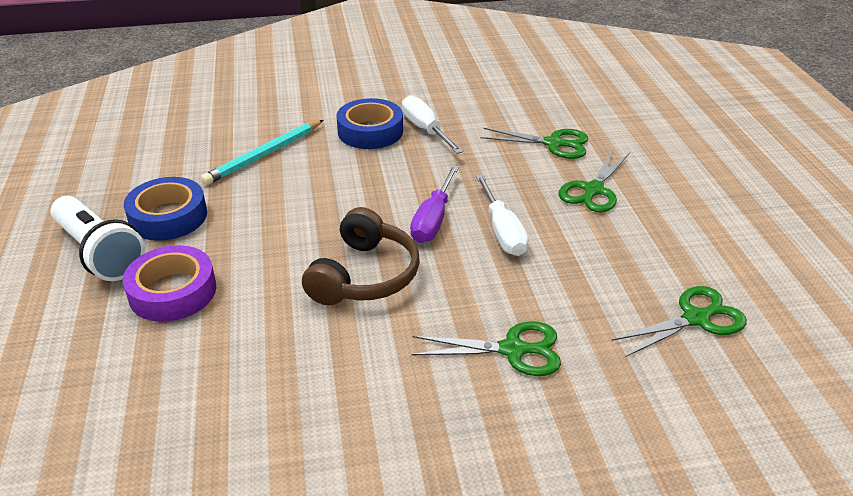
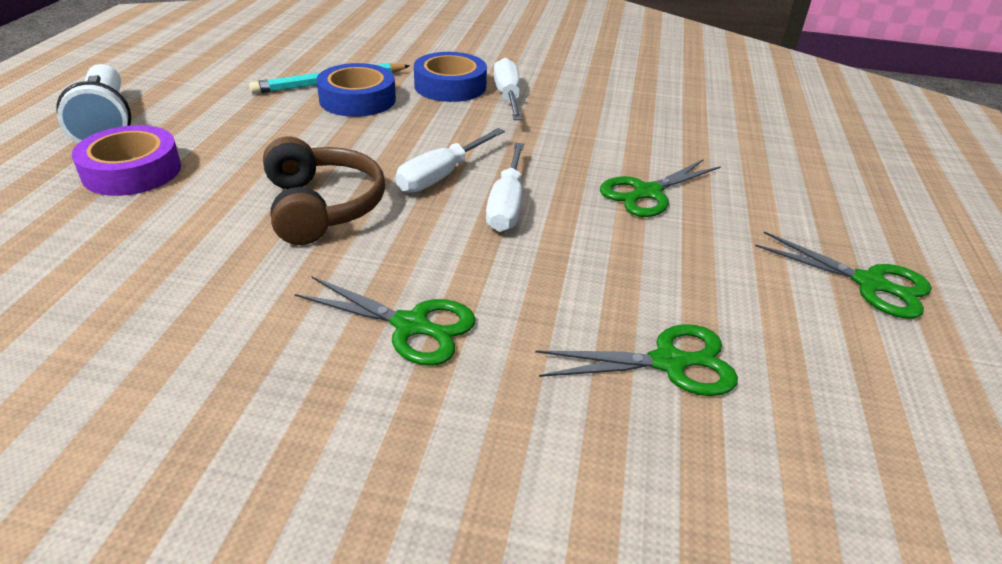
camera: 20 degrees right, 0 degrees up
(168, 217) = (194, 110): blue tape -> blue tape (357, 99)
(364, 275) = (322, 207): brown headphones -> brown headphones turned 60 degrees counterclockwise
(433, 220) = (441, 176): purple screwdriver -> white screwdriver
(553, 143) = (638, 139): green scissors -> green scissors (869, 283)

